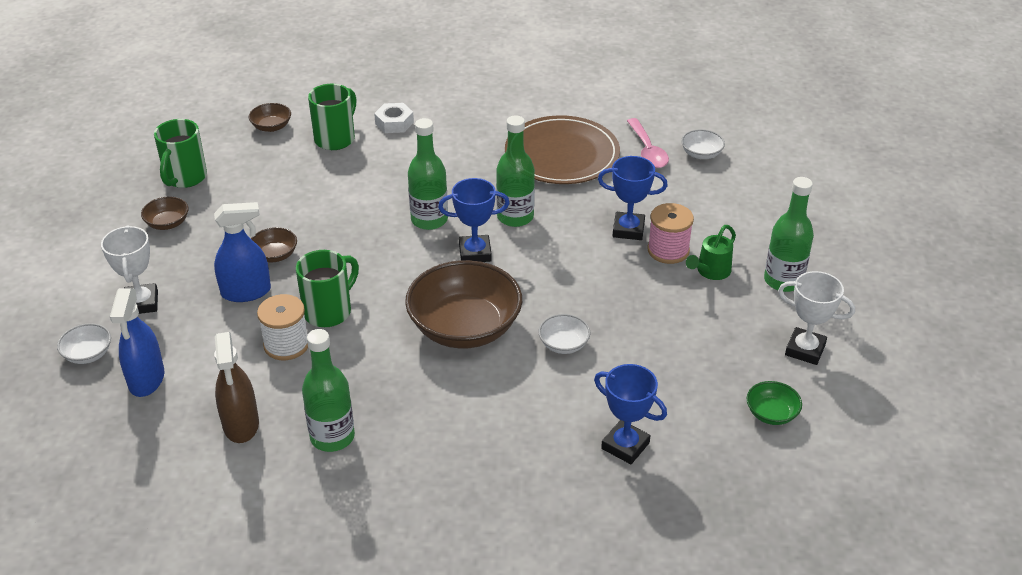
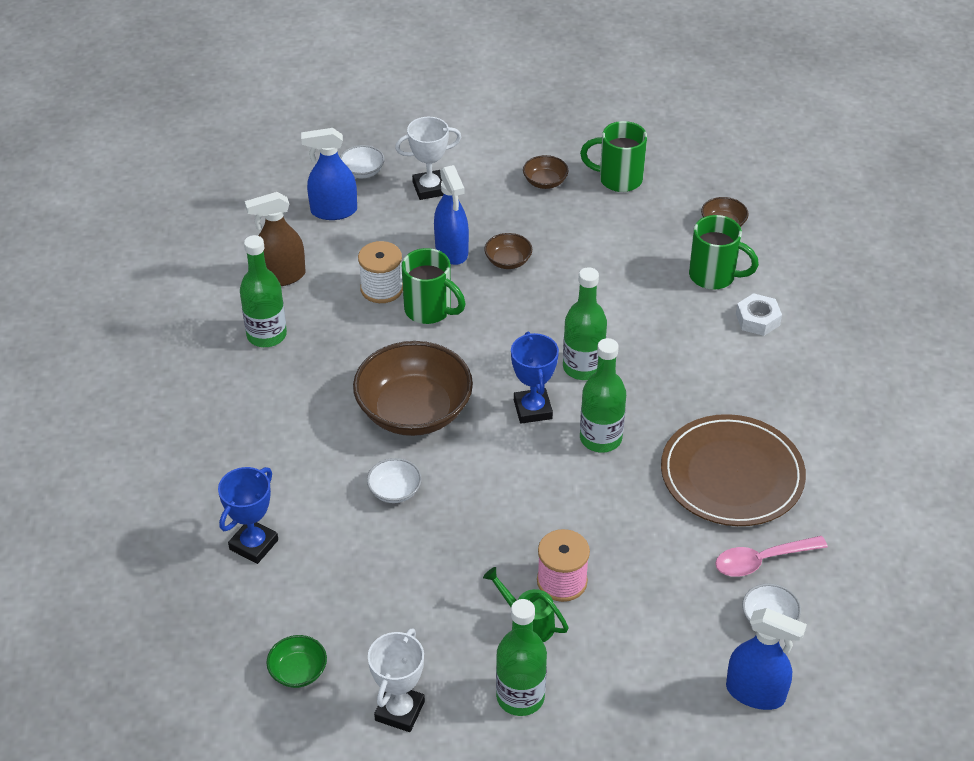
camera: 85 degrees right, 5 degrees up
(628, 229) = (595, 542): blue trophy -> none
(766, 167) = (755, 693): none -> blue spray bottle

